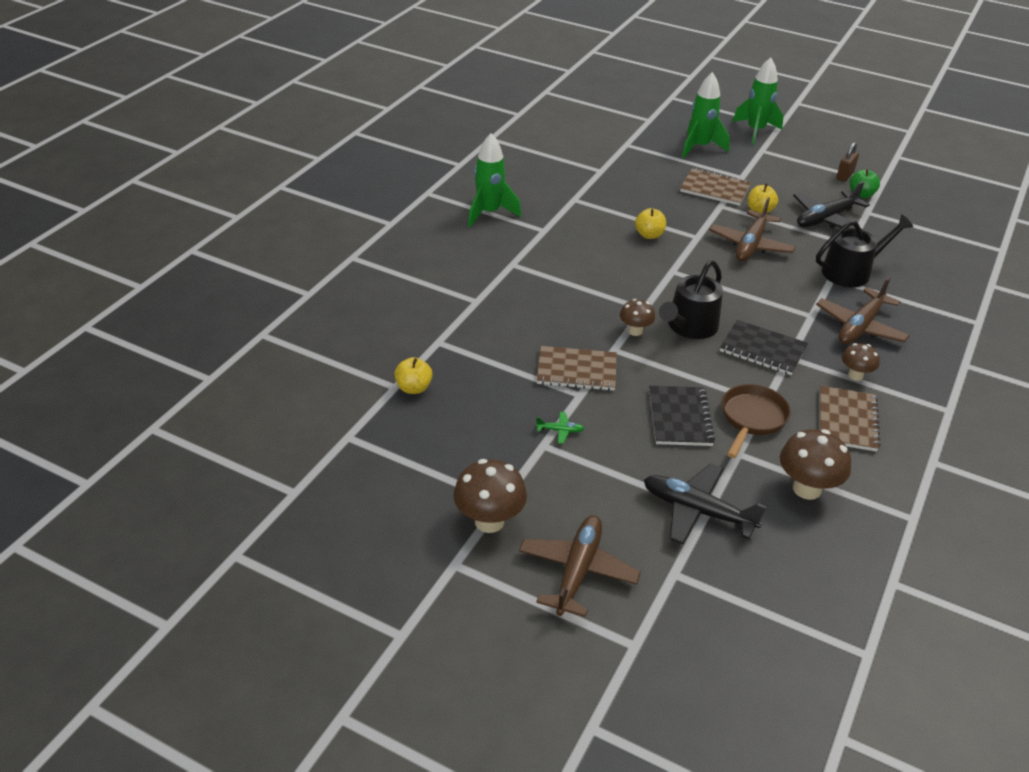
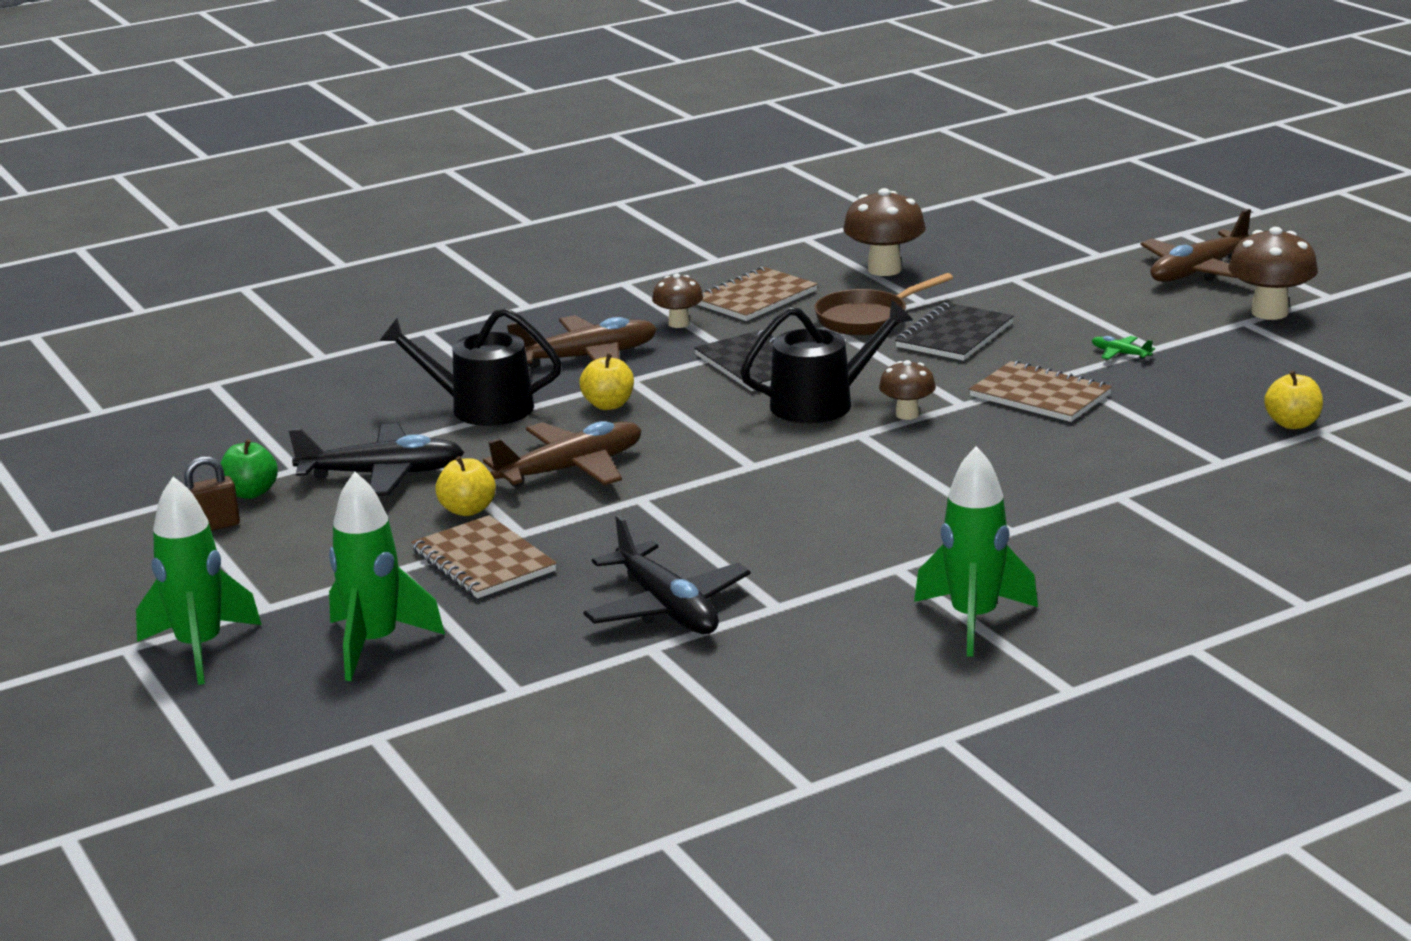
camera: 145 degrees left, 15 degrees down
(649, 235) = (717, 519): yellow apple -> yellow apple (608, 405)
(697, 511) = (1025, 279): black plane -> black plane (667, 608)

